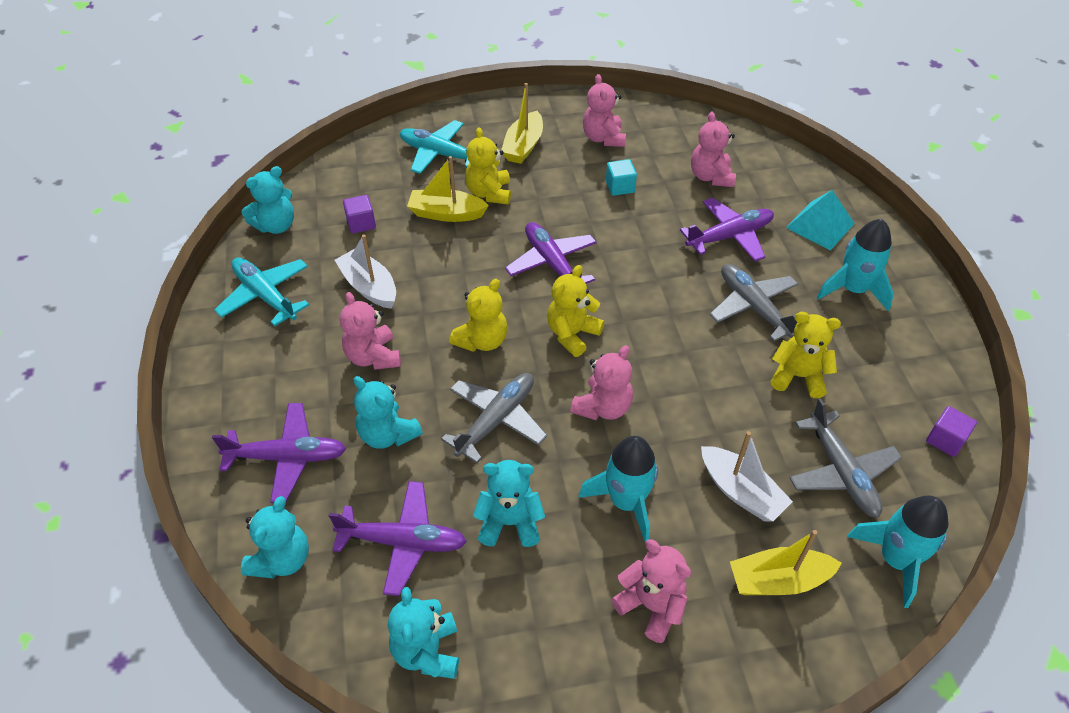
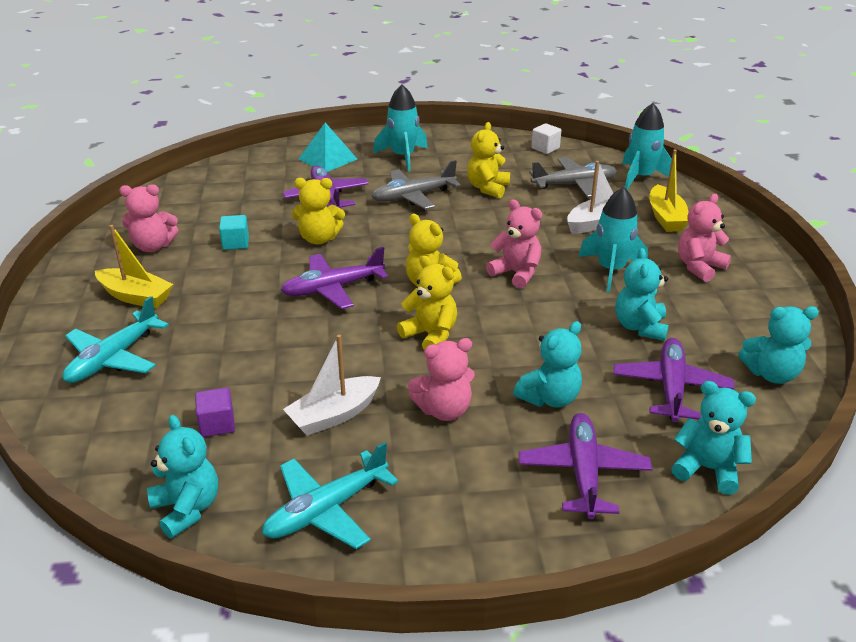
camera: 85 degrees left, 15 degrees down
(446, 213) = (228, 355): yellow boat -> none
(489, 193) = (206, 323): yellow teddy bear -> yellow teddy bear (319, 239)
(496, 420) = (530, 330): grey plane -> none
(711, 177) = (244, 197): pink teddy bear -> none
(945, 440) = (545, 148): purple cube -> white cube

